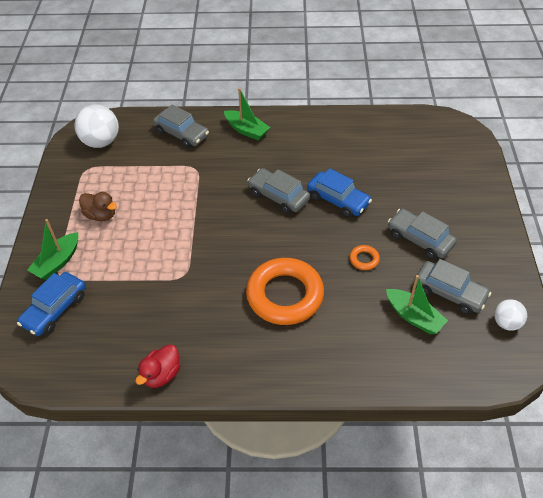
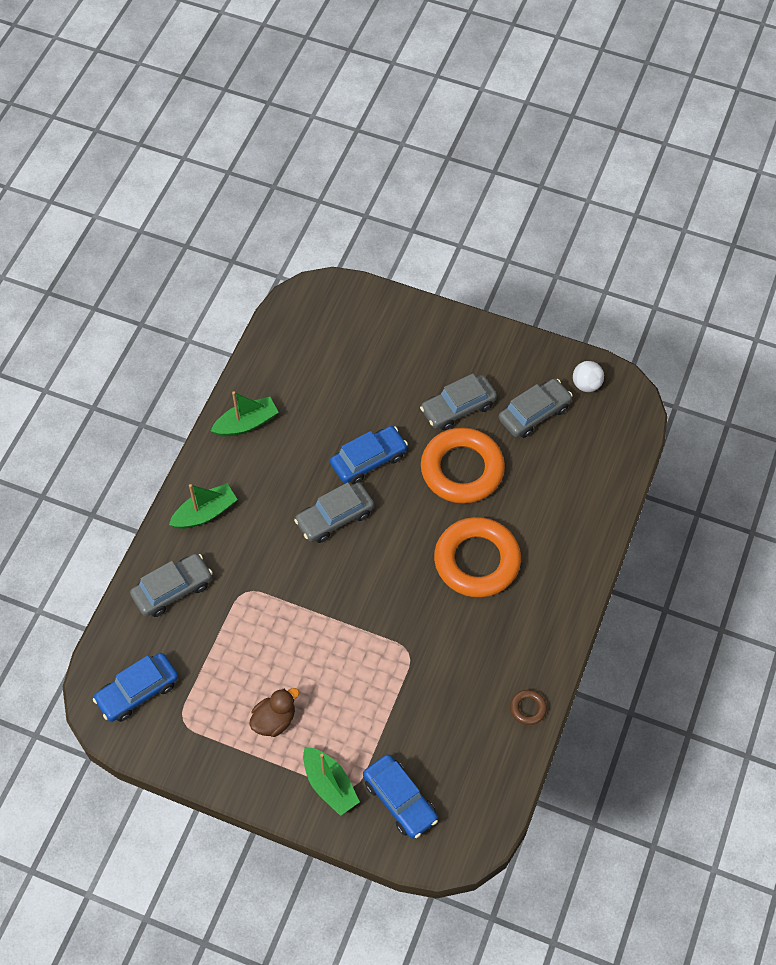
camera: 70 degrees left, 10 degrees up
(101, 142) = (138, 691): white ball -> blue car
(161, 374) = (528, 708): red duck -> brown ring
(364, 259) = (462, 469): orange ring -> orange ring, size x2.48
(414, 317) = (549, 457): green boat -> green boat (246, 423)

